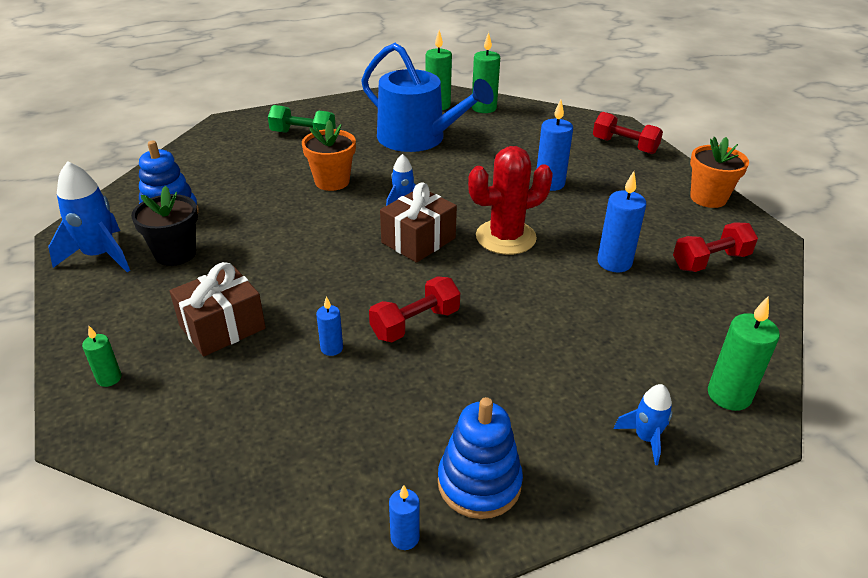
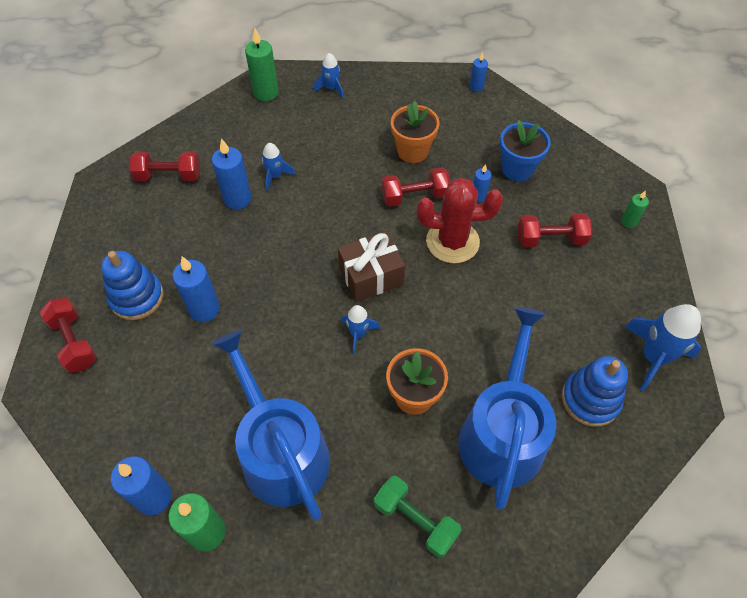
camera: 155 degrees left, 20 degrees up
(175, 254) = (585, 335): black flower pot -> none
(222, 327) = (550, 239): brown gift -> red dumbbell
(249, 181) = (502, 433): none -> blue watering can
(285, 402) = (517, 169): none -> blue flower pot
(479, 483) = (429, 96): blue stacking toy -> blue stacking toy (137, 297)
(484, 108) = (154, 497): green candle -> blue candle
(505, 237) = (298, 253): red cactus -> red cactus (452, 242)
(599, 295) = (275, 176): none -> blue rocket
(708, 198) = (90, 237): orange flower pot -> orange flower pot (412, 151)

